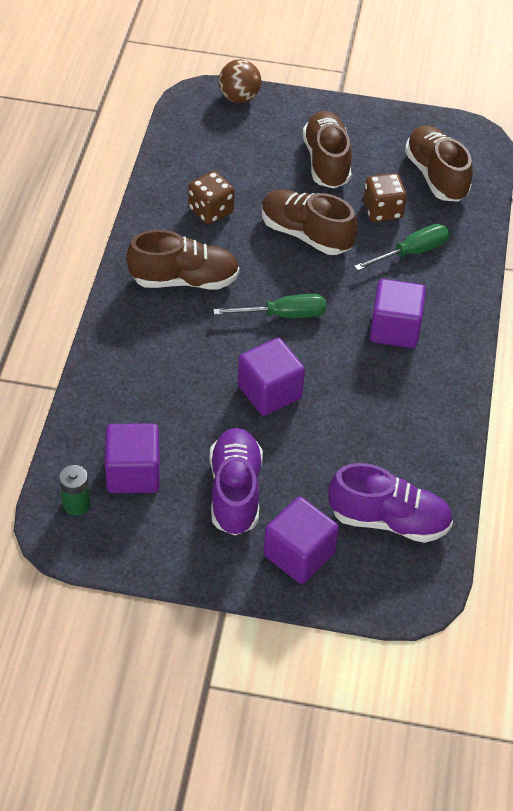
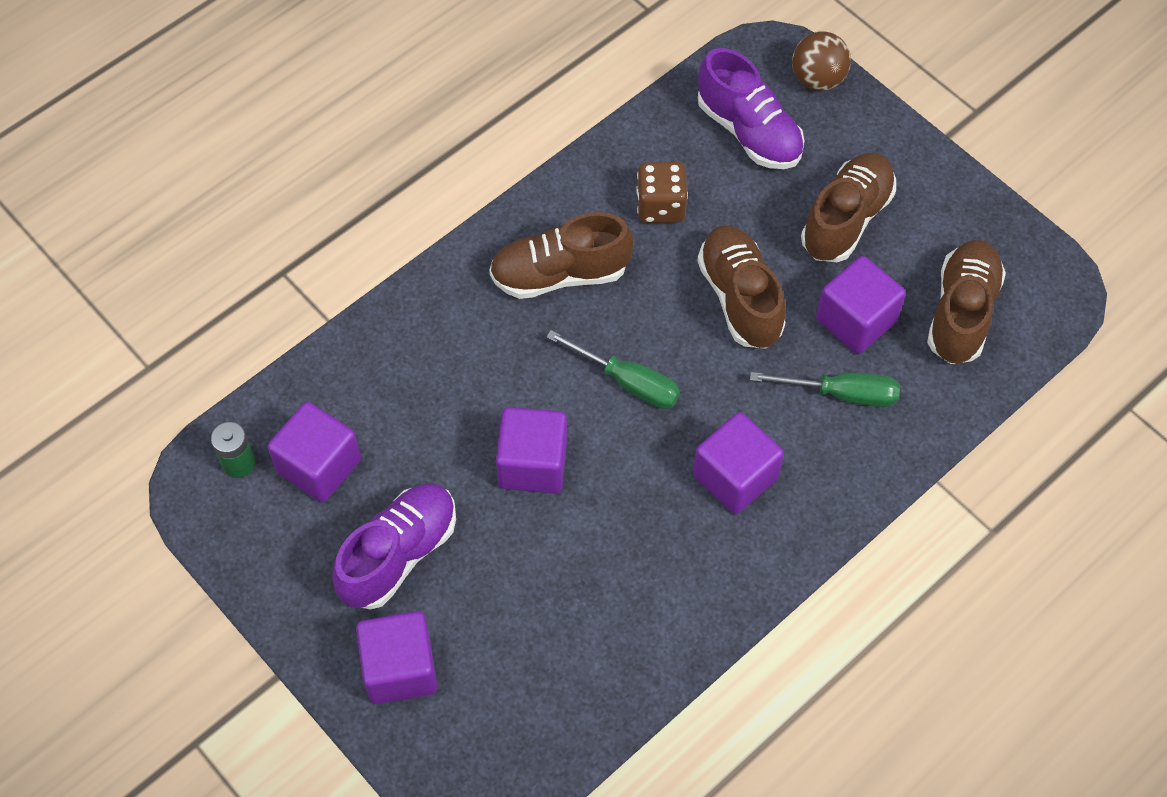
camera: 40 degrees right, 10 degrees up
(184, 280) = (560, 274): brown shoe -> brown shoe turned 135 degrees clockwise
(382, 211) = (856, 320): brown dice -> purple cube
(389, 520) = (524, 696): purple shoe -> purple shoe (749, 132)

